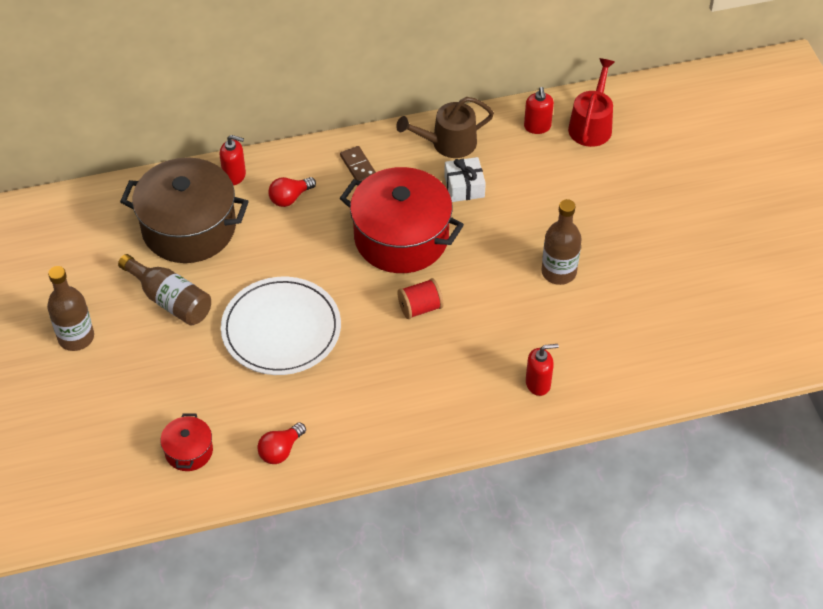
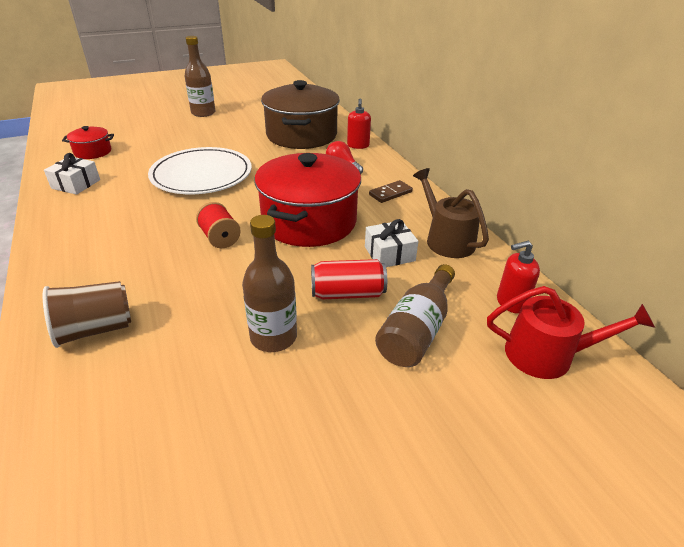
camera: 80 degrees right, 15 degrees down
(170, 300) = (233, 135): brown bottle -> brown bottle (417, 330)
(280, 450) = (76, 184): red light bulb -> white gift
(514, 222) = (347, 293): none -> red can
(538, 384) = (95, 329): red soap dispenser -> brown cup

